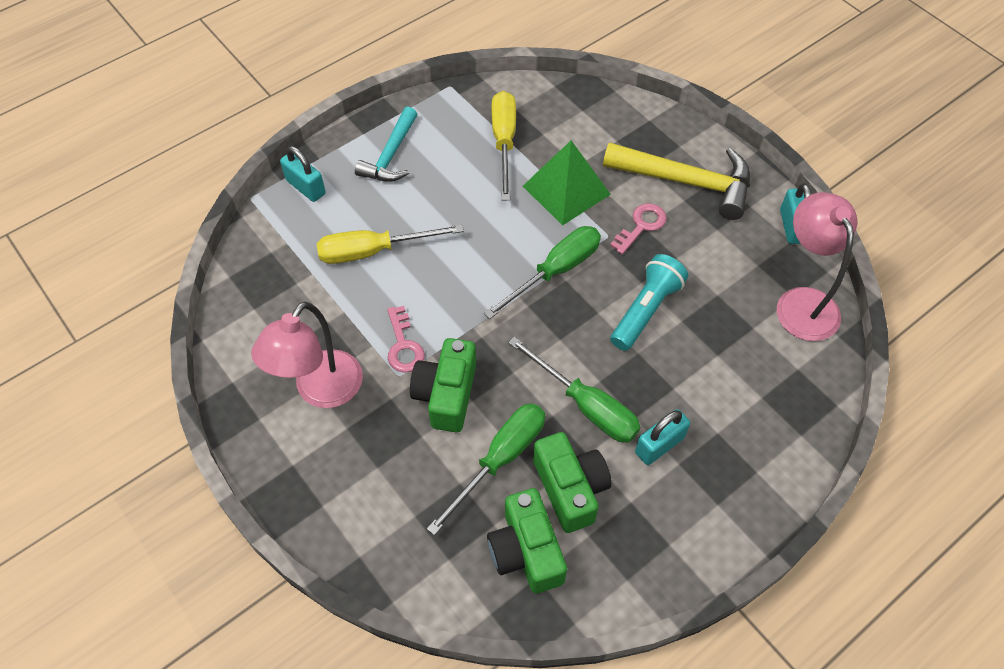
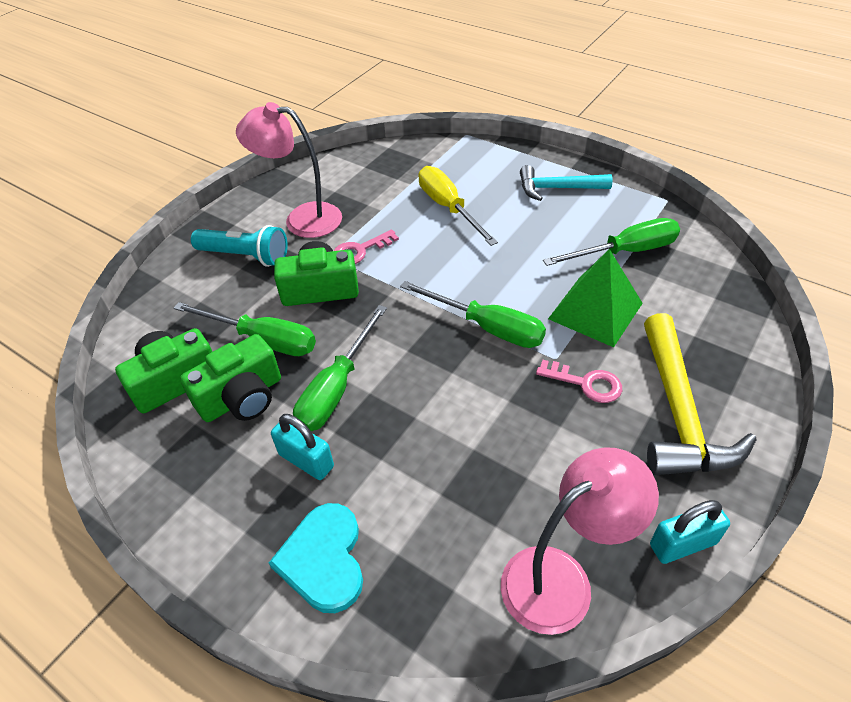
camera: 75 degrees right, 10 degrees down
(305, 187) = (493, 156): turquoise padlock -> none
(504, 142) = (625, 252): yellow screwdriver -> green screwdriver
(645, 310) = (473, 412): turquoise flashlight -> turquoise flashlight (245, 256)
(756, 449) = (323, 559): none -> turquoise heart

